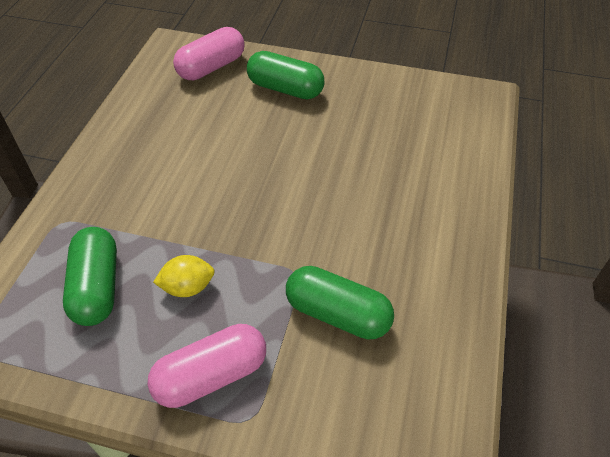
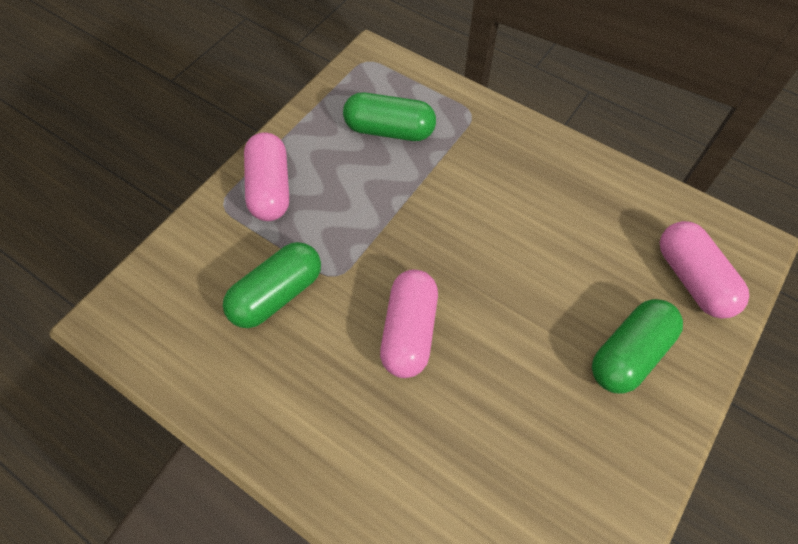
camera: 110 degrees right, 10 degrees up
(188, 287) = (360, 189): yellow lemon -> none
(326, 206) = (409, 331): none -> pink capsule

